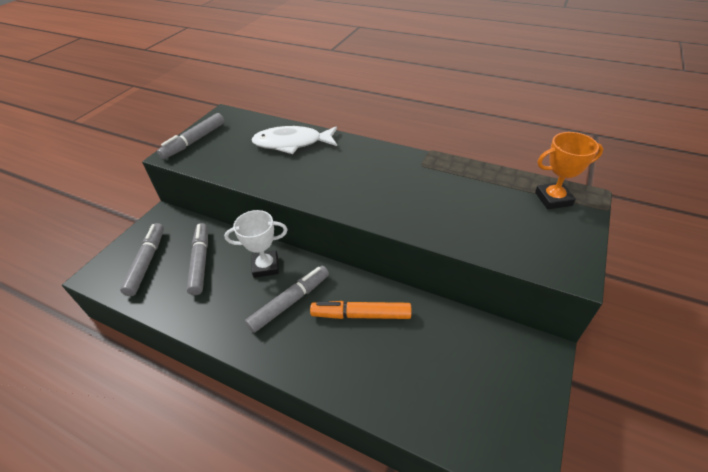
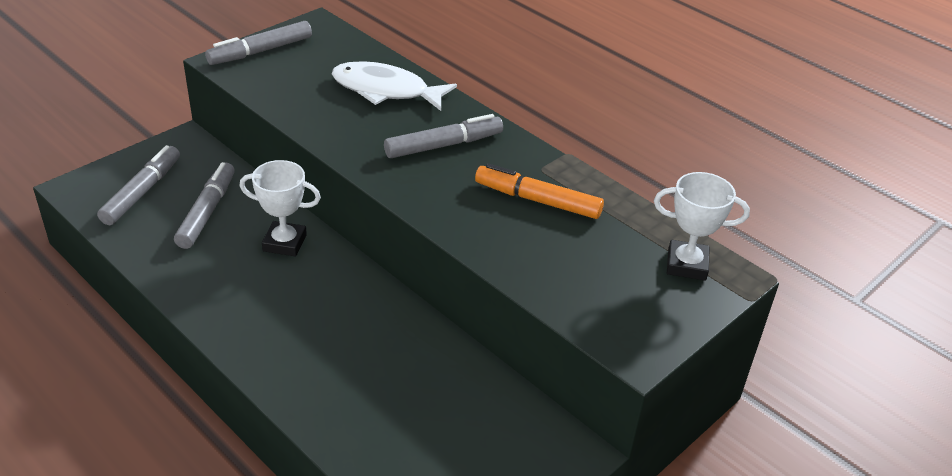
camera: 15 degrees right, 5 degrees down
(290, 302) = (292, 293): grey marker -> grey marker (444, 145)
(361, 315) = (371, 336): orange marker -> orange marker (537, 200)
(553, 199) = (686, 265): orange trophy -> white trophy

